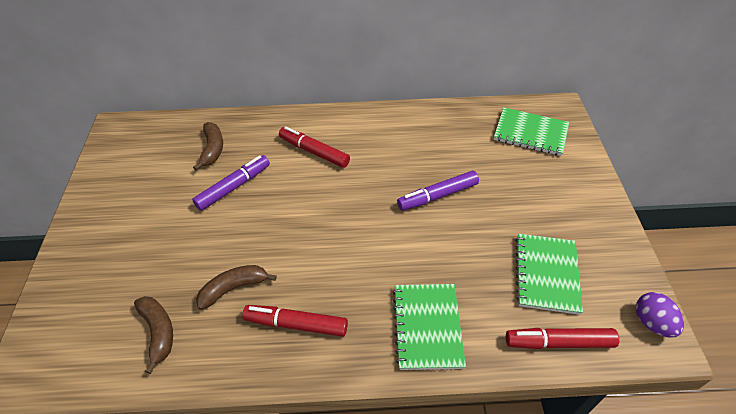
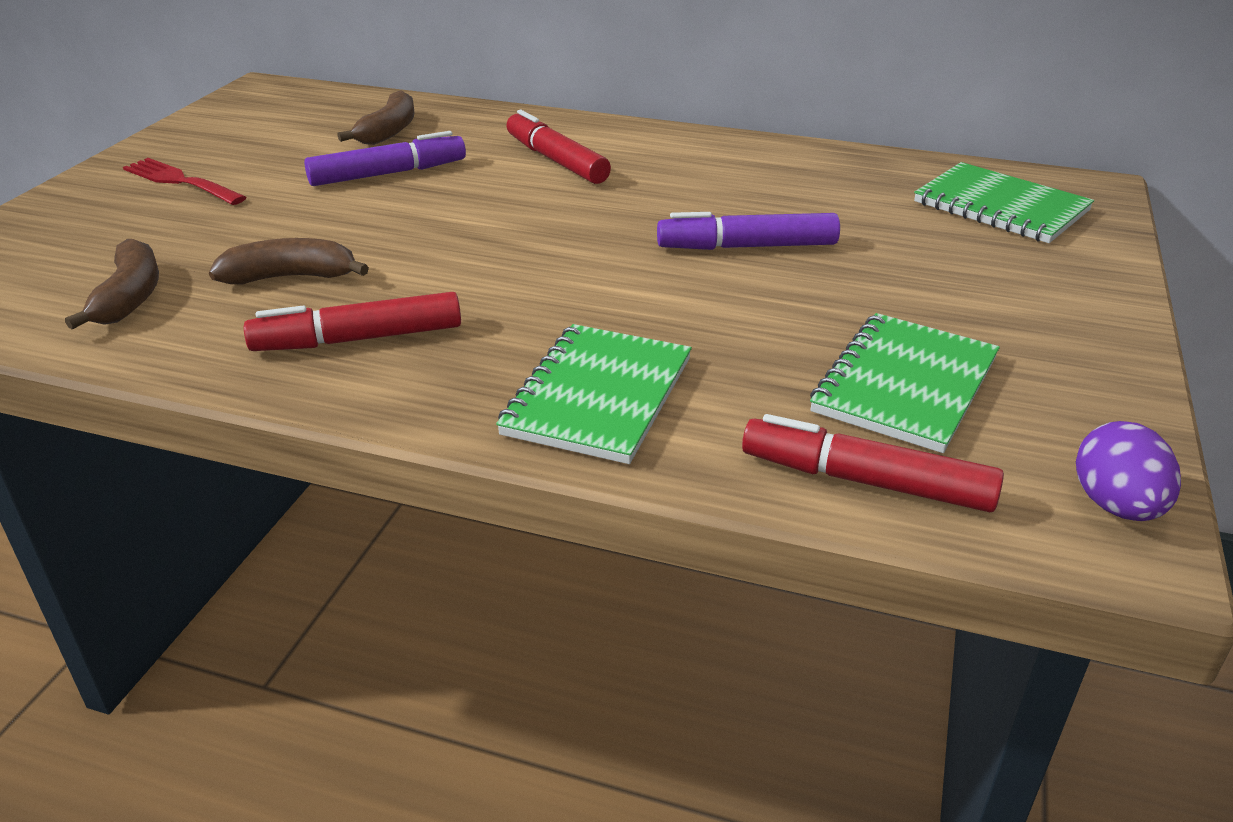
camera: 20 degrees right, 15 degrees down
(122, 226) = (180, 181): none -> red fork
(297, 324) = (359, 339): red marker -> red marker turned 45 degrees counterclockwise

